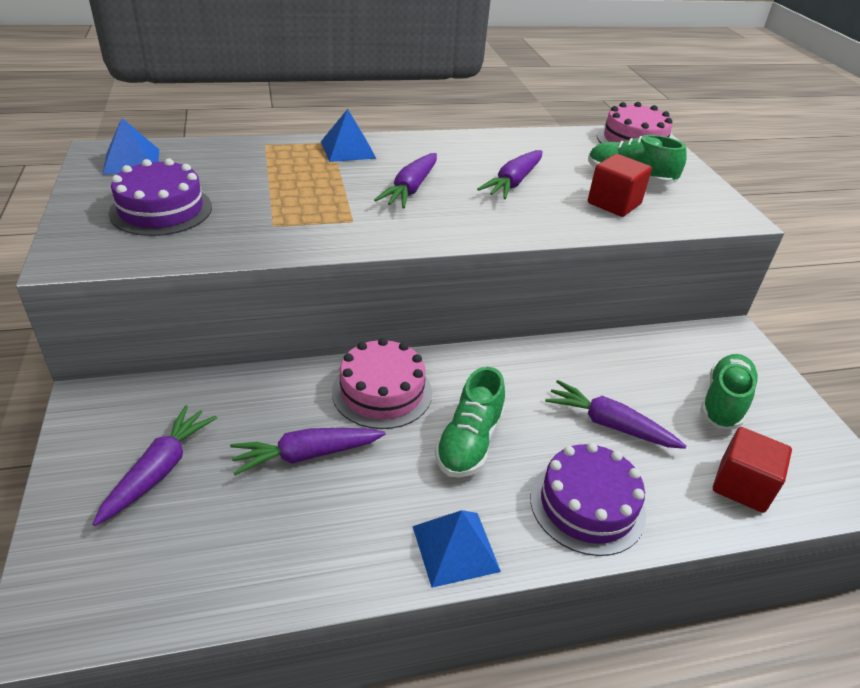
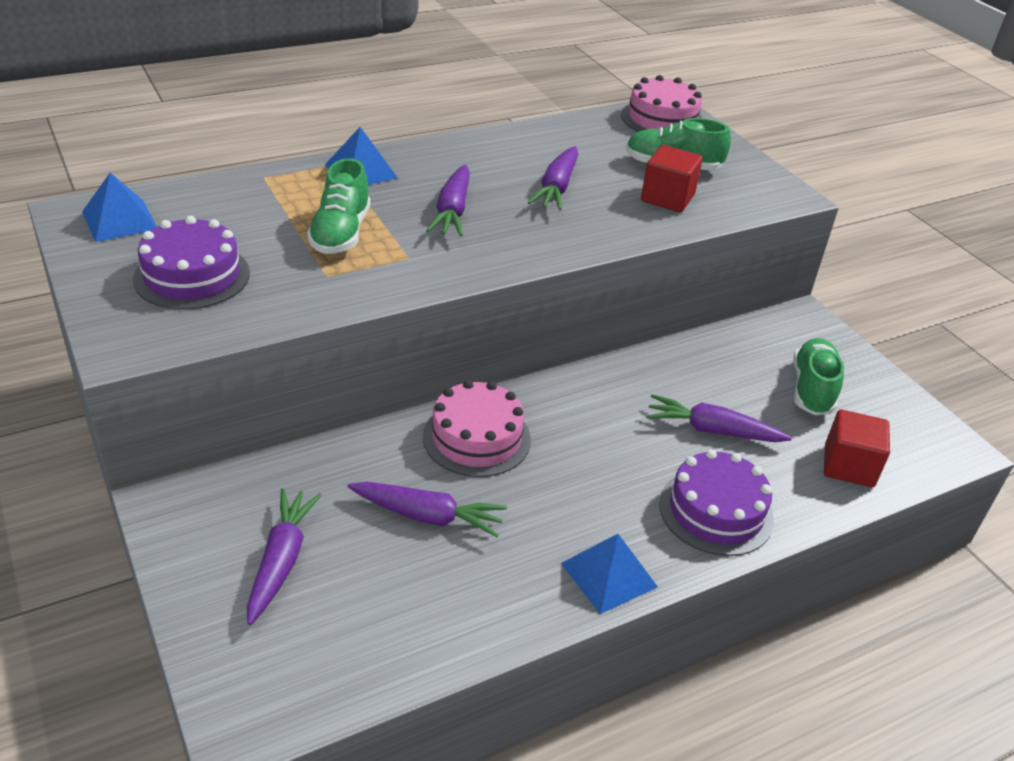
camera: 15 degrees left, 0 degrees up
(307, 455) = (427, 516): purple carrot -> purple carrot turned 135 degrees counterclockwise
(469, 442) = (584, 473): green shoe -> green shoe (341, 233)

